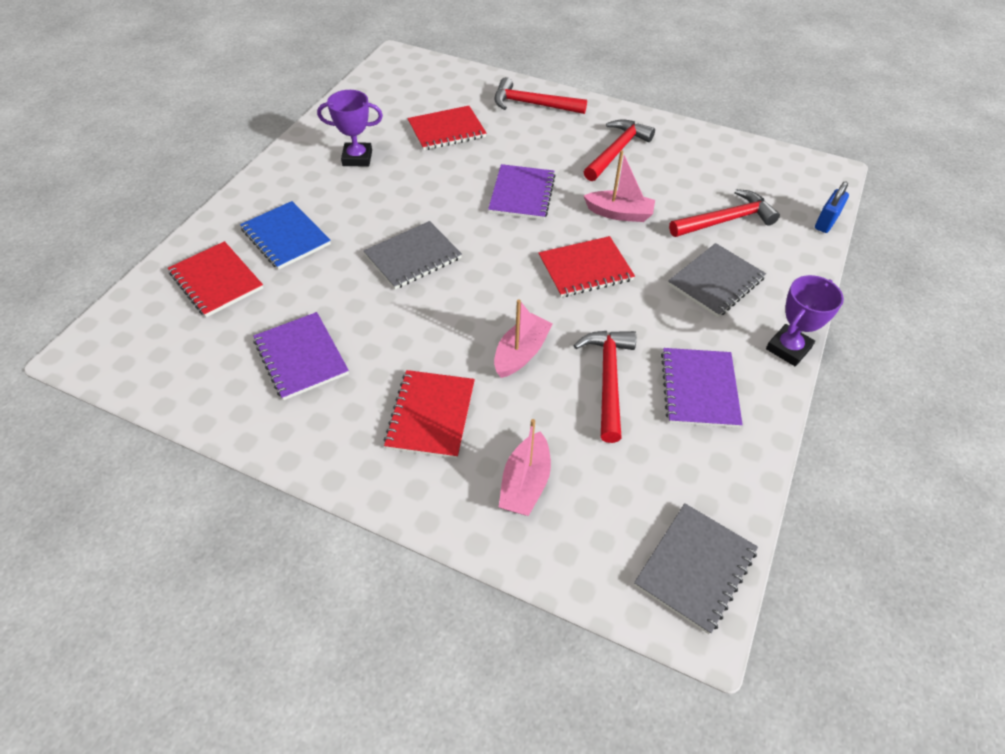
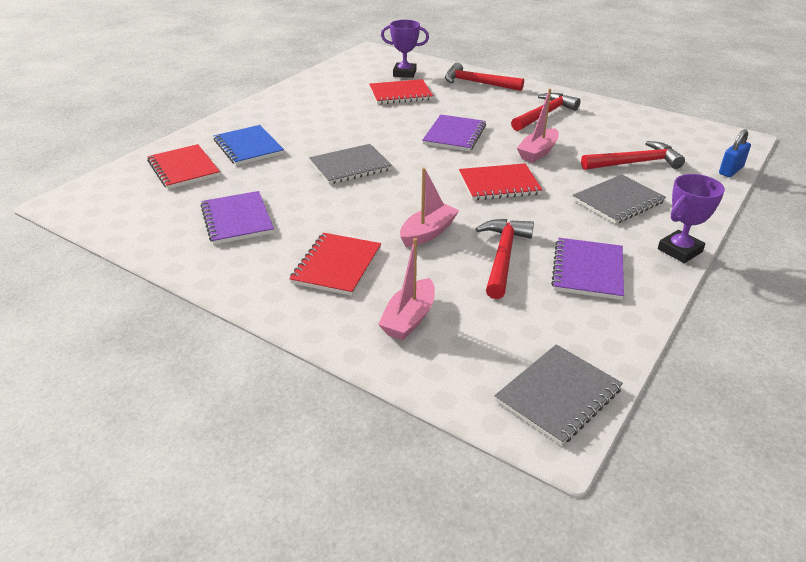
camera: 10 degrees right, 15 degrees down
(357, 158) = (321, 105): purple trophy -> purple trophy (404, 73)
(619, 213) = (538, 152): pink boat -> pink boat turned 105 degrees clockwise

